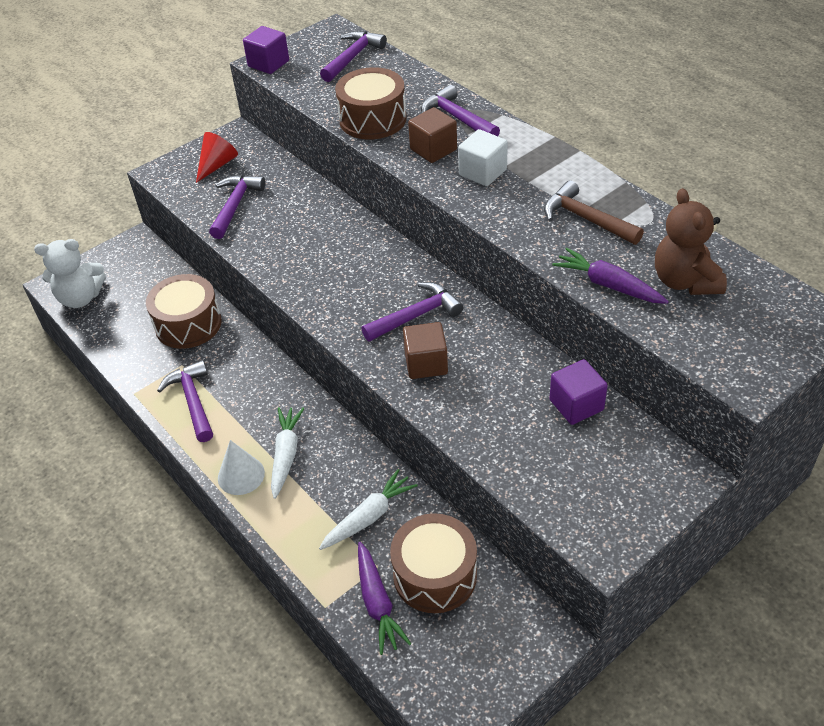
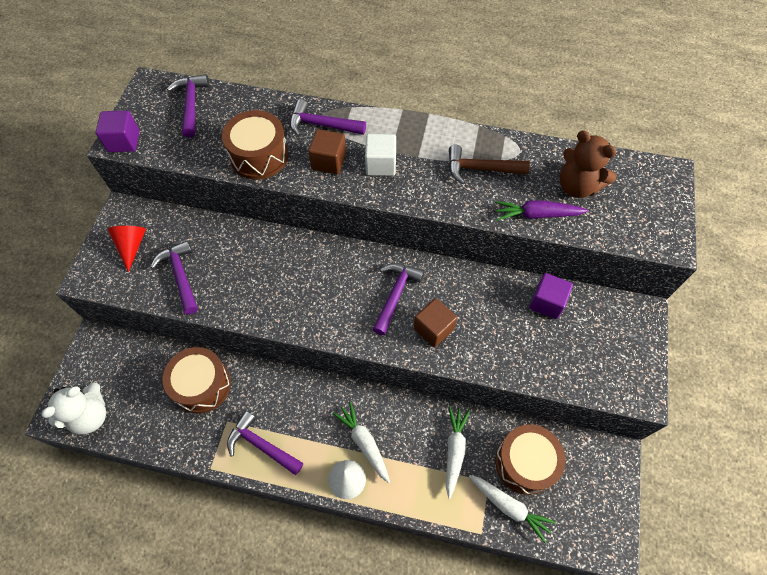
camera: 40 degrees left, 15 degrees up
(377, 603) = (509, 506): purple carrot -> white carrot

